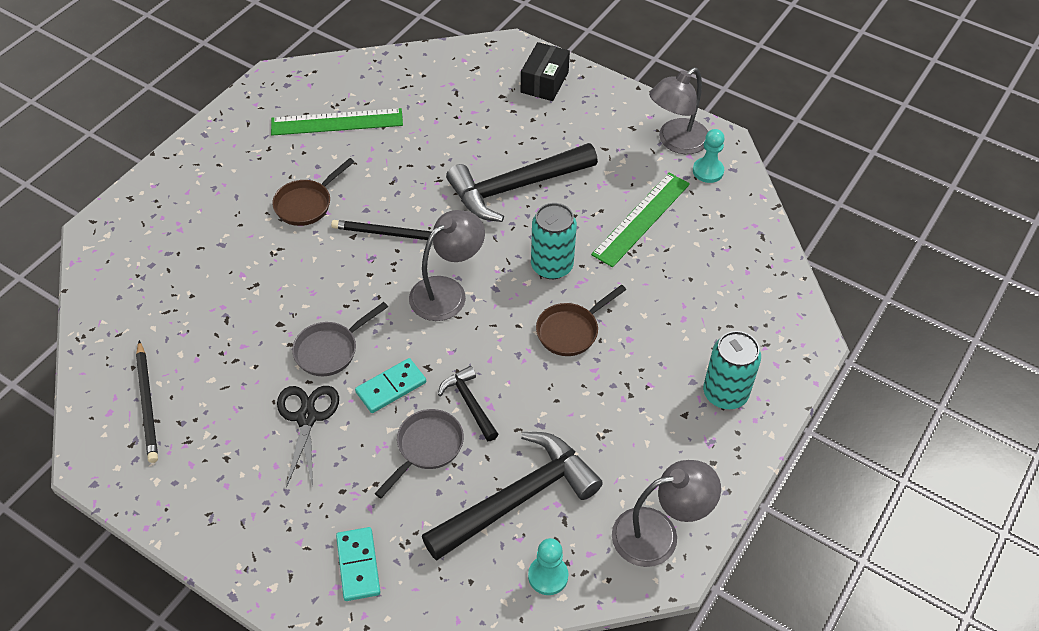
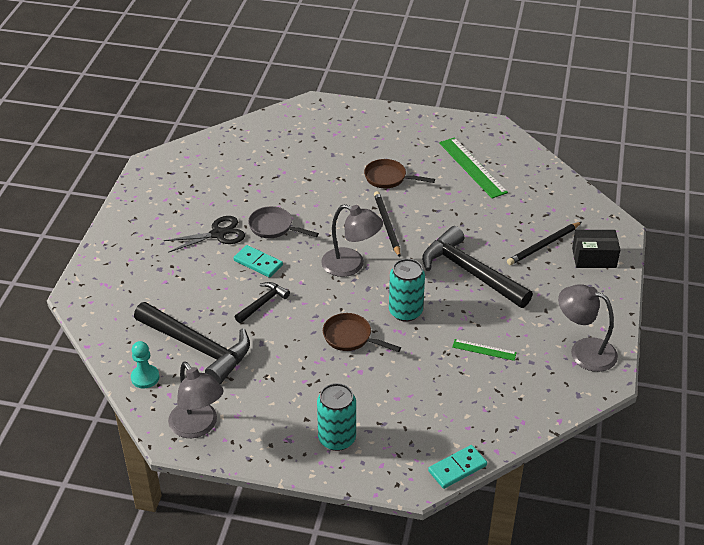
camera: 70 degrees right, 10 degrees down
(147, 403) = (199, 168): black pencil -> black pencil (543, 245)
(358, 565) = (123, 289): turquoise domino -> turquoise domino (457, 468)
(426, 448) = (218, 293): grey pan -> none
(641, 219) = (484, 350): green ruler -> green ruler, size x0.53
(708, 171) = (564, 379): turquoise pawn -> none

